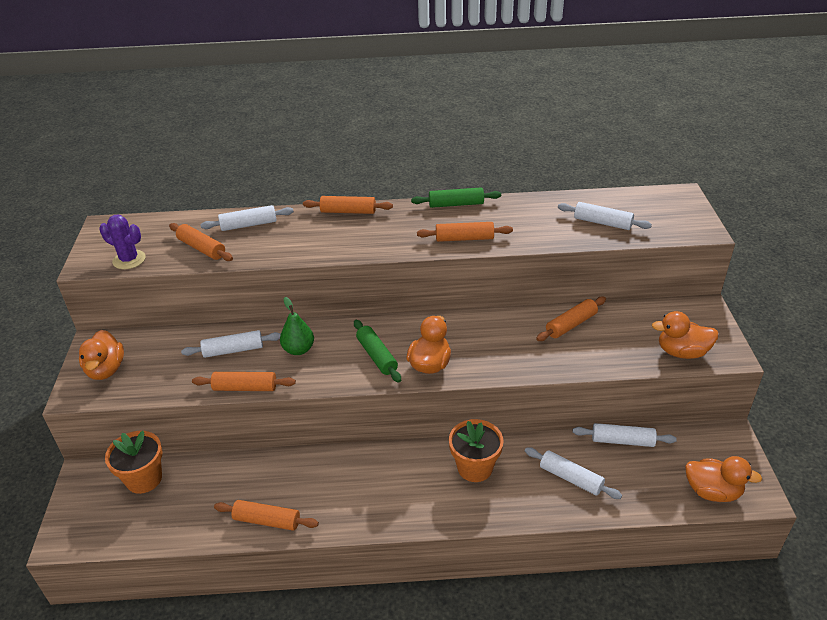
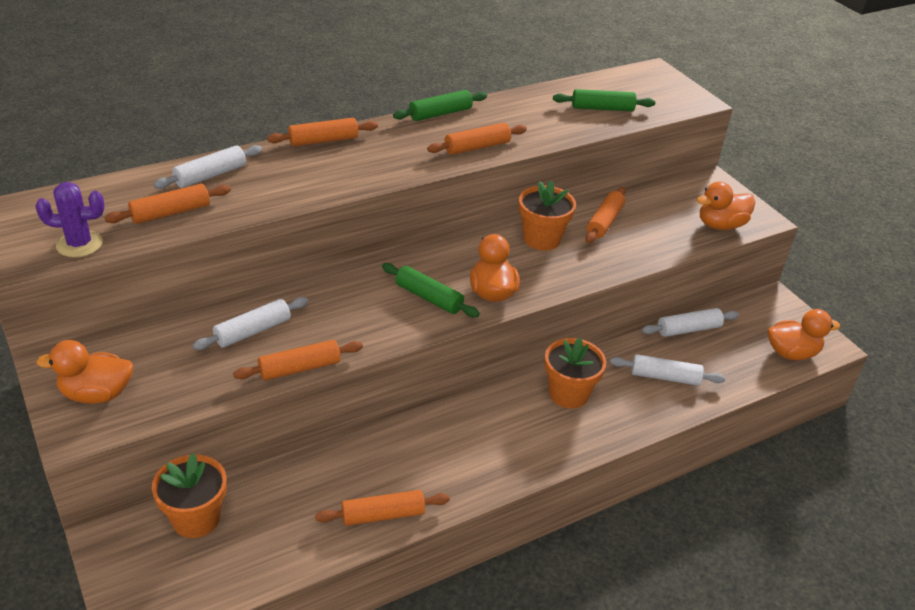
camera: 30 degrees left, 0 degrees up
(106, 370) = (97, 394): orange duck -> orange duck turned 120 degrees clockwise
(202, 248) = (170, 212): orange rolling pin -> orange rolling pin turned 45 degrees counterclockwise
(298, 349) = (333, 312): green pear -> none
(504, 328) = (541, 239): none -> orange flower pot
(602, 222) = (602, 108): white rolling pin -> green rolling pin

